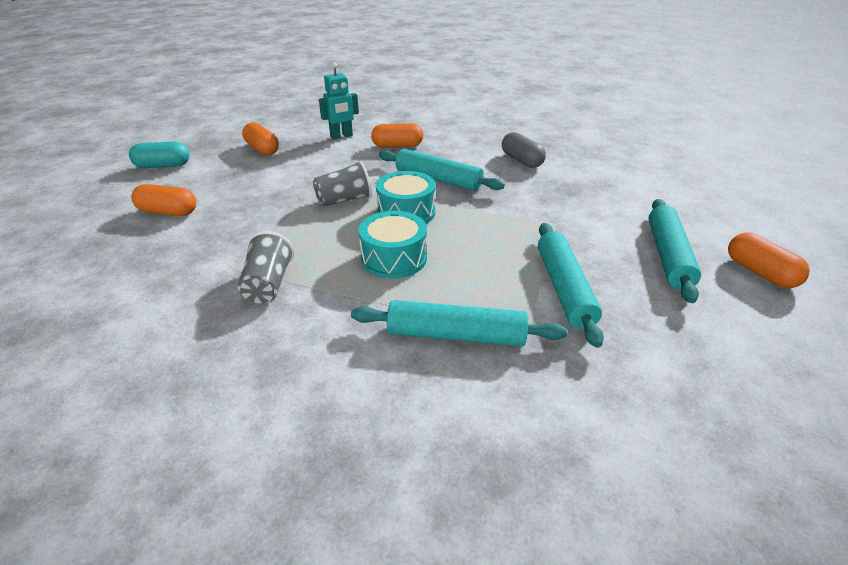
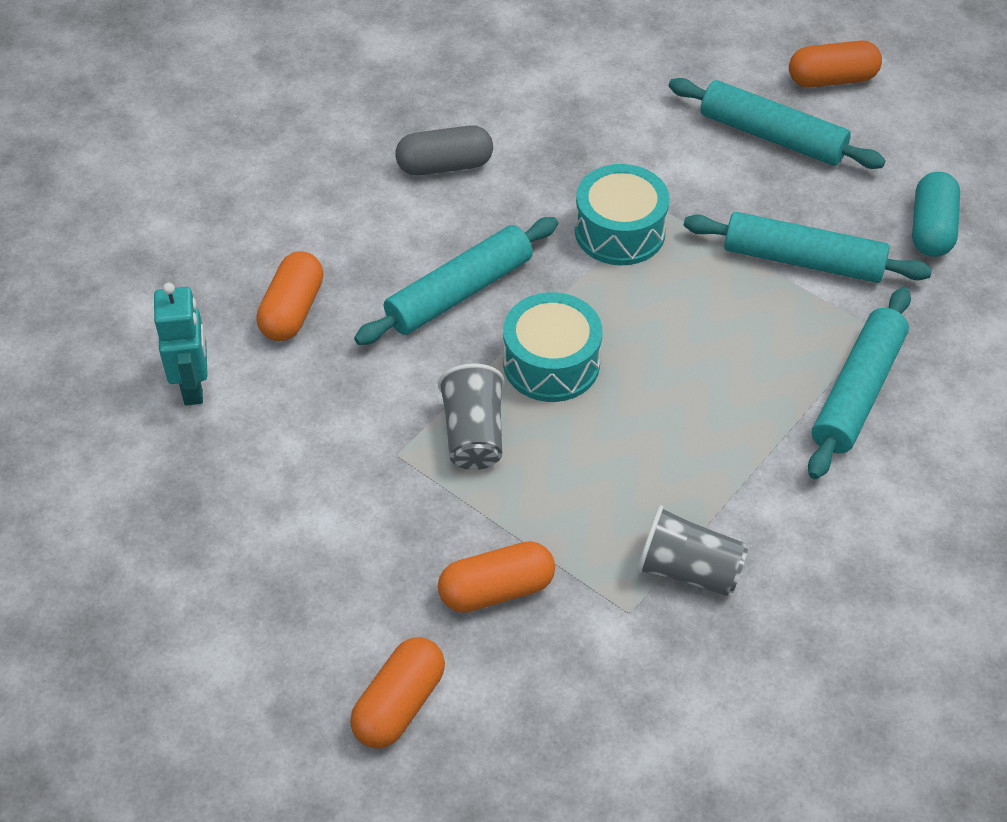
camera: 70 degrees left, 15 degrees up
(163, 166) = (173, 718): turquoise capsule -> turquoise capsule (931, 229)
(262, 149) = (183, 531): orange capsule -> orange capsule (496, 590)
(394, 258) = (675, 410): turquoise drum -> turquoise drum (620, 231)

